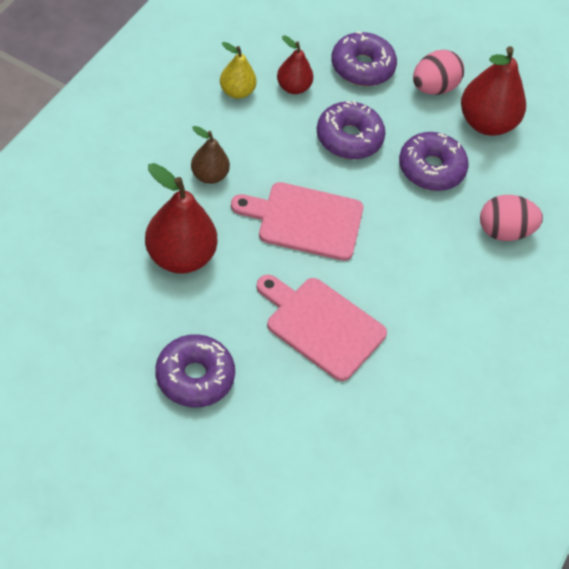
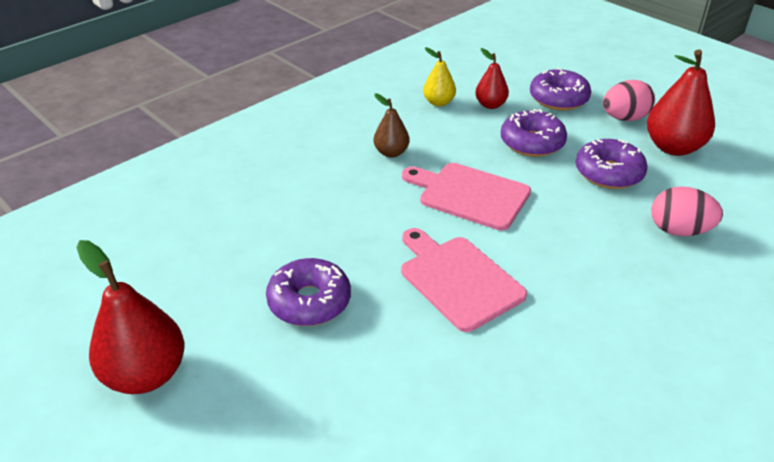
camera: 25 degrees right, 15 degrees down
(180, 257) = (339, 205): red pear -> red pear (146, 375)

